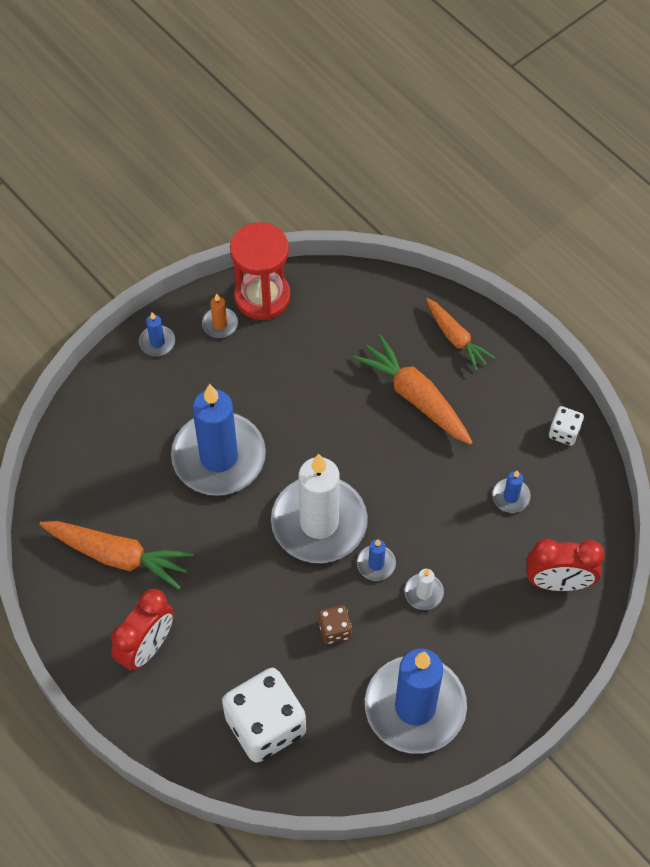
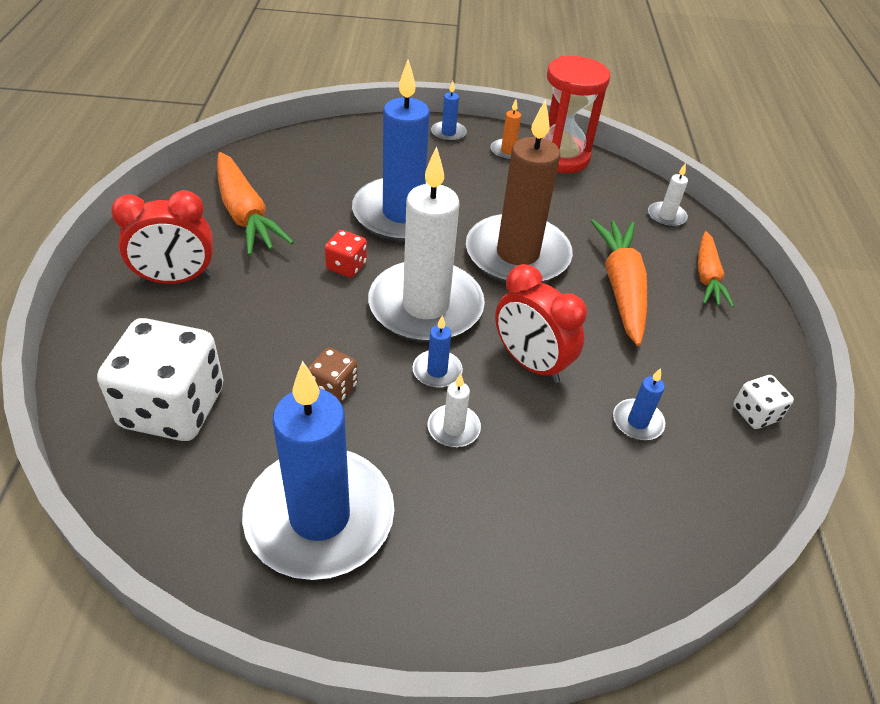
camera: 40 degrees right, 15 degrees down
(236, 536) = (346, 266): none -> red dice
(328, 426) = (517, 255): none -> brown candle
(385, 299) = (666, 216): none -> white candle
(558, 582) = (612, 537): red clock -> red clock (530, 363)

